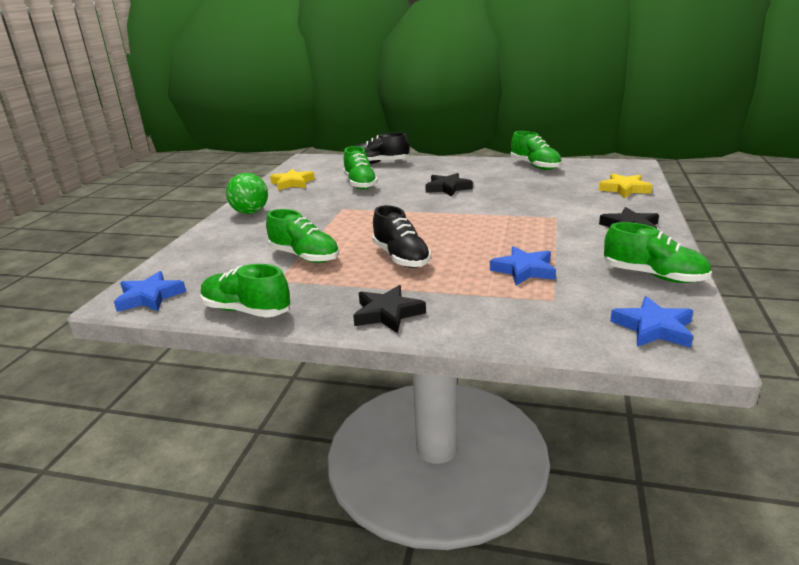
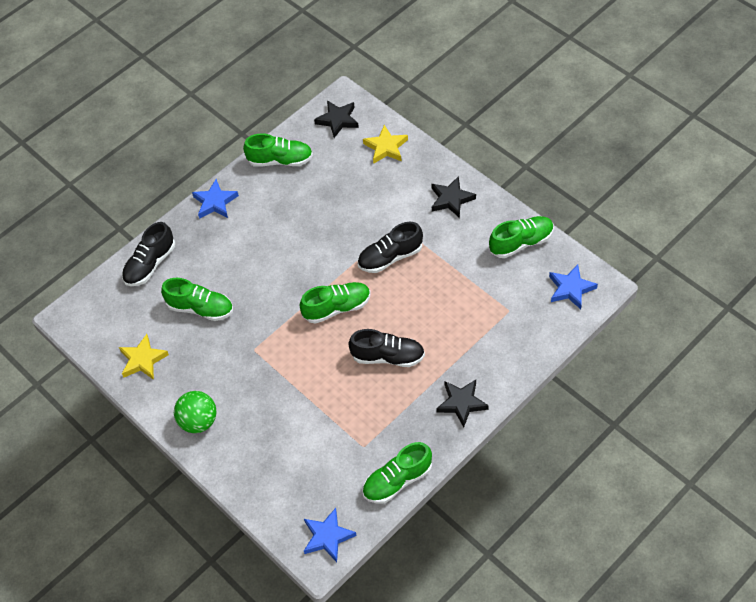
camera: 55 degrees left, 30 degrees up
(304, 256) = (335, 415): green shoe -> green shoe (337, 308)
(448, 188) = (275, 252): black star -> black star (337, 120)
(515, 224) = (390, 257): none -> black shoe
(524, 270) = (463, 300): blue star -> blue star (215, 202)

